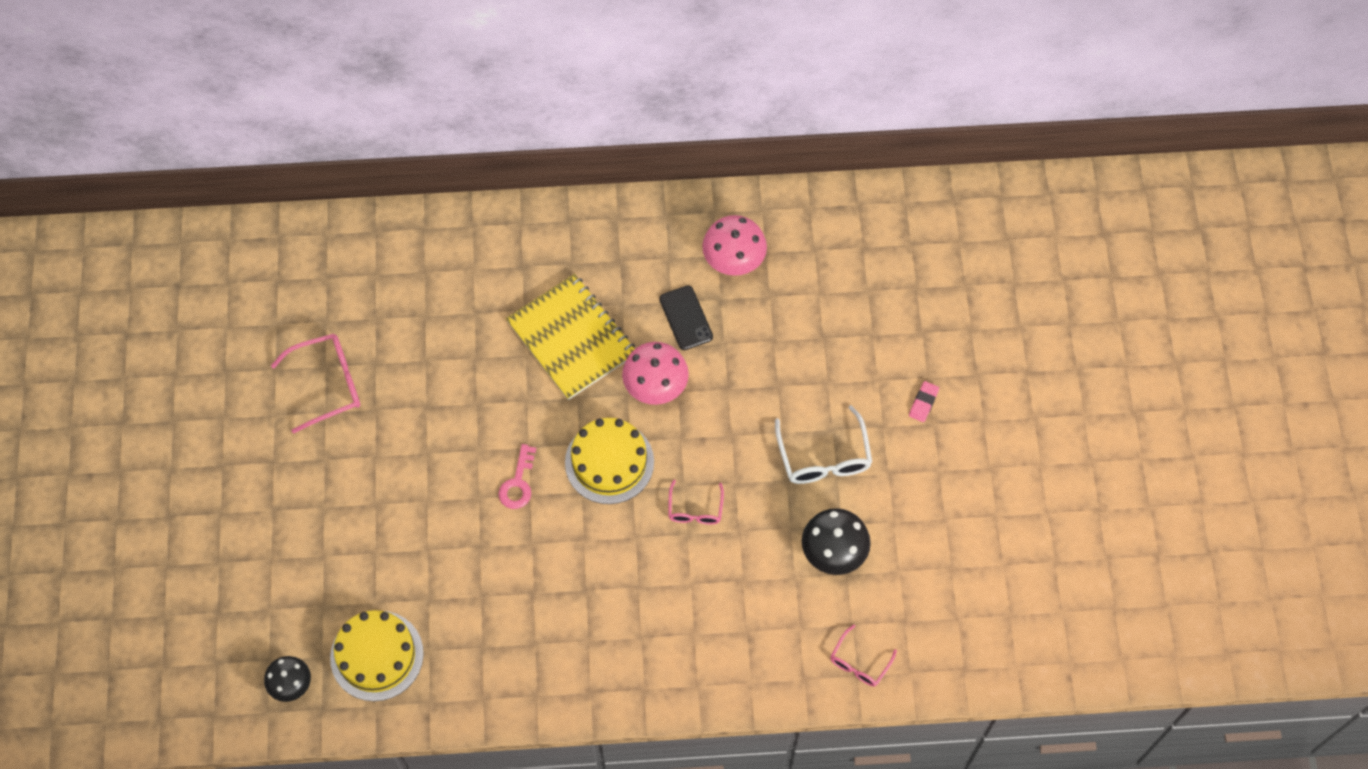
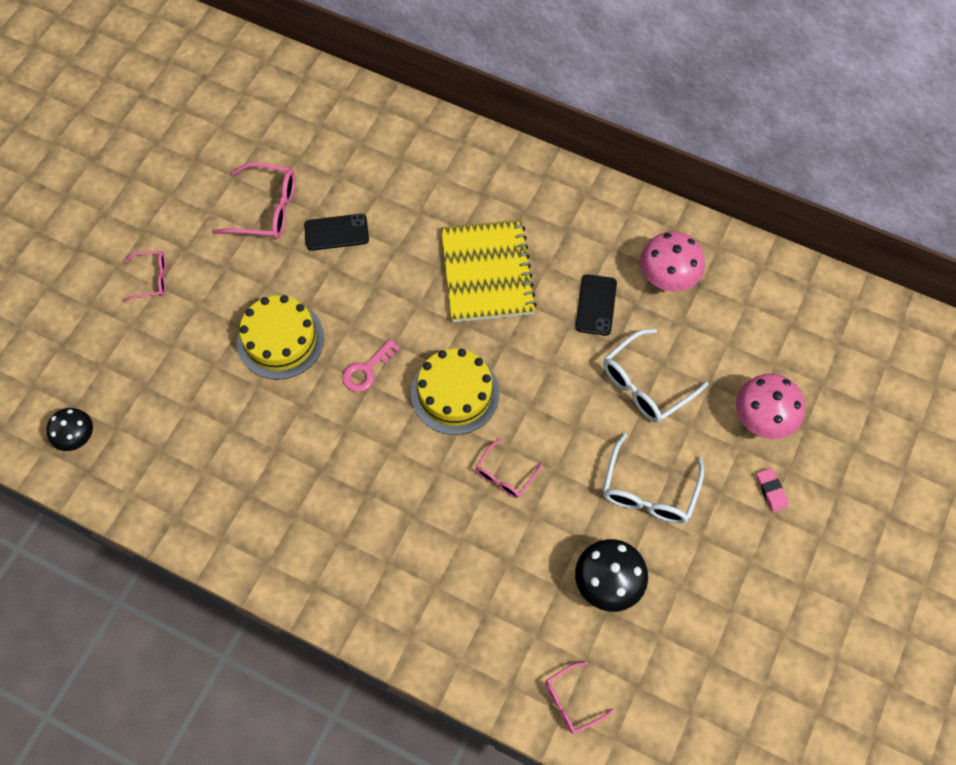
camera: 30 degrees right, 0 degrees up
(262, 506) = (151, 279): none -> pink glasses
(377, 655) = (159, 452): yellow cake -> yellow cake (280, 339)
(409, 372) = (336, 232): none -> black phone
(655, 386) = (534, 349): pink mushroom -> pink mushroom (762, 418)
(769, 366) = (645, 384): none -> white glasses
(923, 403) = (771, 491): pink eraser -> pink eraser turned 75 degrees counterclockwise

